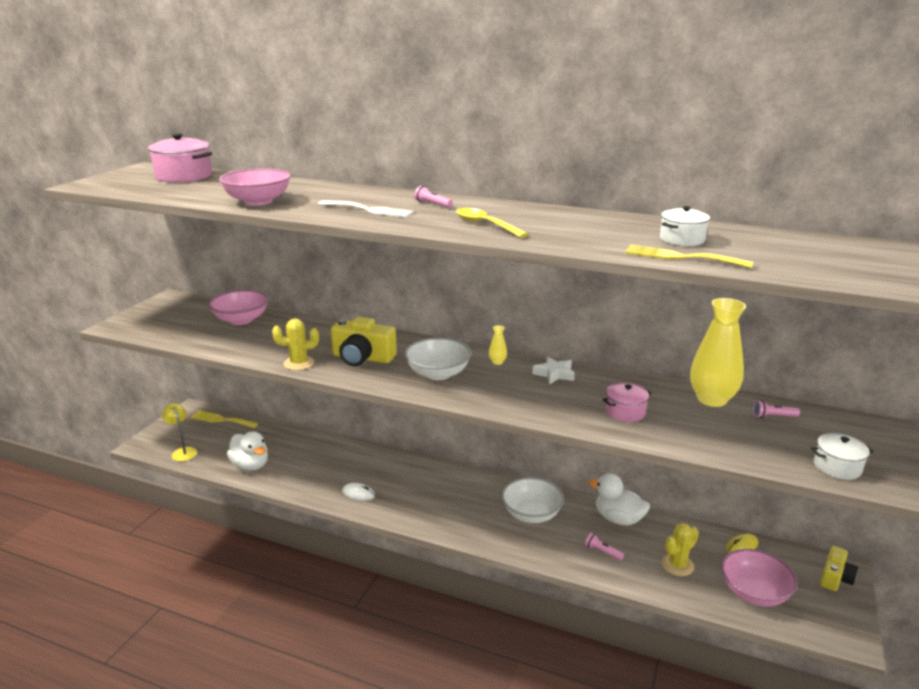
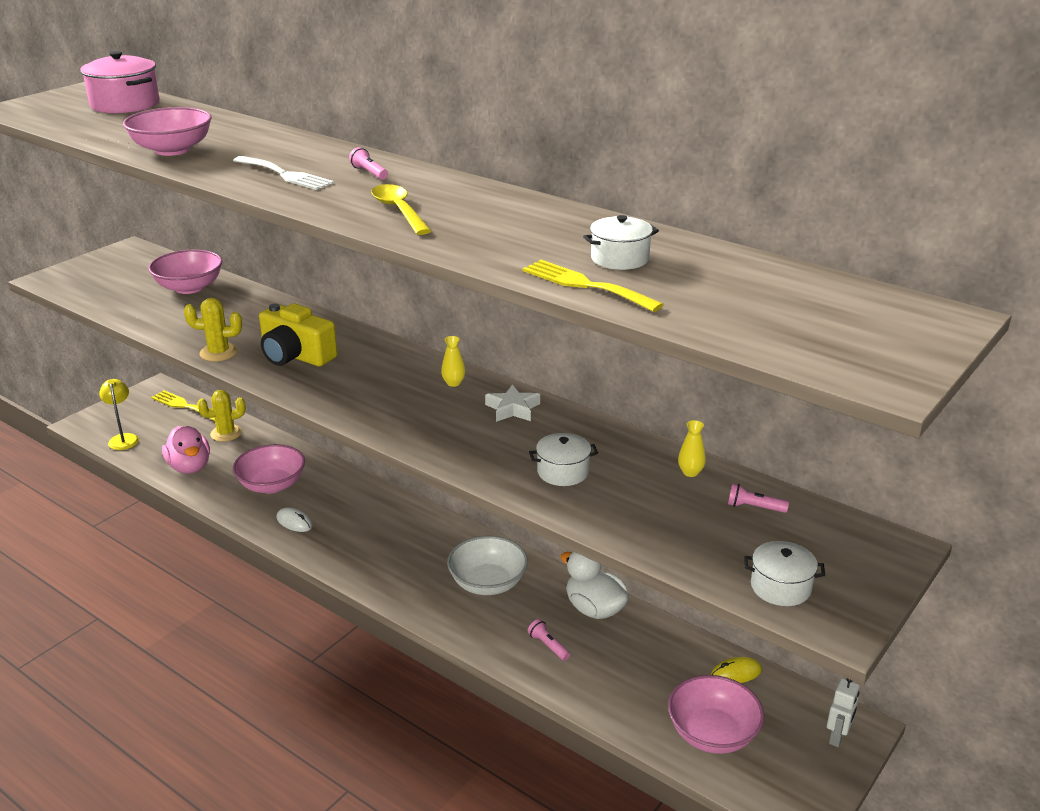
camera: 15 degrees right, 5 degrees up
(250, 465) = (190, 467): white duck -> pink duck
(325, 468) = (272, 485): none -> pink bowl
(438, 373) = (370, 388): white bowl -> none
(625, 412) = (563, 472): pink pot -> white pot
(677, 565) = (634, 680): yellow cactus -> yellow cactus (226, 433)
(712, 399) = (690, 472): yellow vase -> yellow vase, size x0.40
(835, 578) = (837, 737): yellow camera -> white robot

